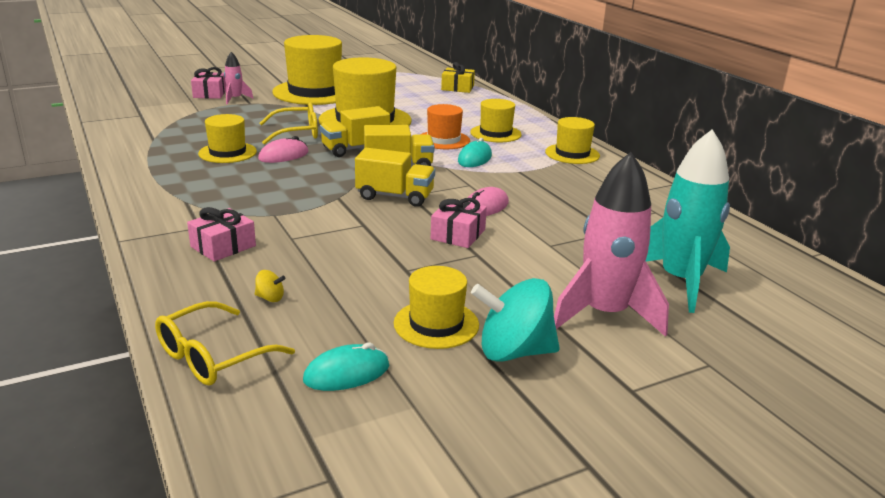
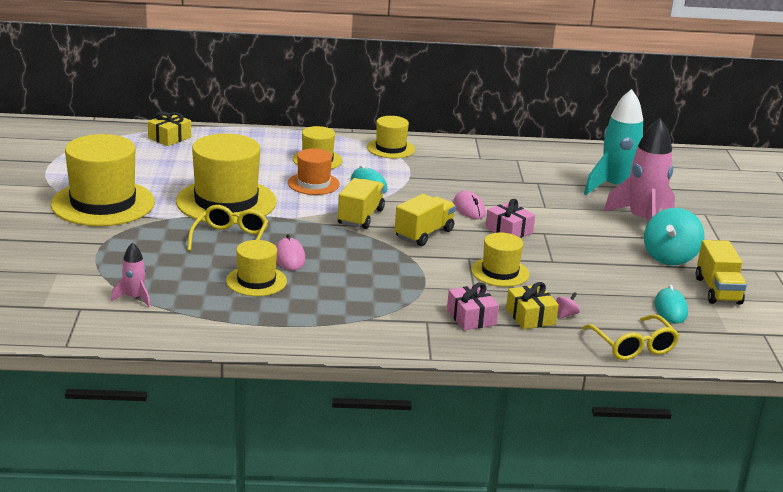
camera: 65 degrees left, 0 degrees up
(210, 94) = (39, 258): pink gift -> none
(235, 99) = (79, 248): pink rocket -> pink rocket (134, 298)
(249, 277) = (530, 316): none -> yellow gift
(270, 298) = (566, 314): yellow spinning top -> pink spinning top
(355, 149) = (302, 224): yellow truck -> yellow truck (718, 291)
(436, 324) = (628, 270): yellow hat -> yellow hat (500, 272)

